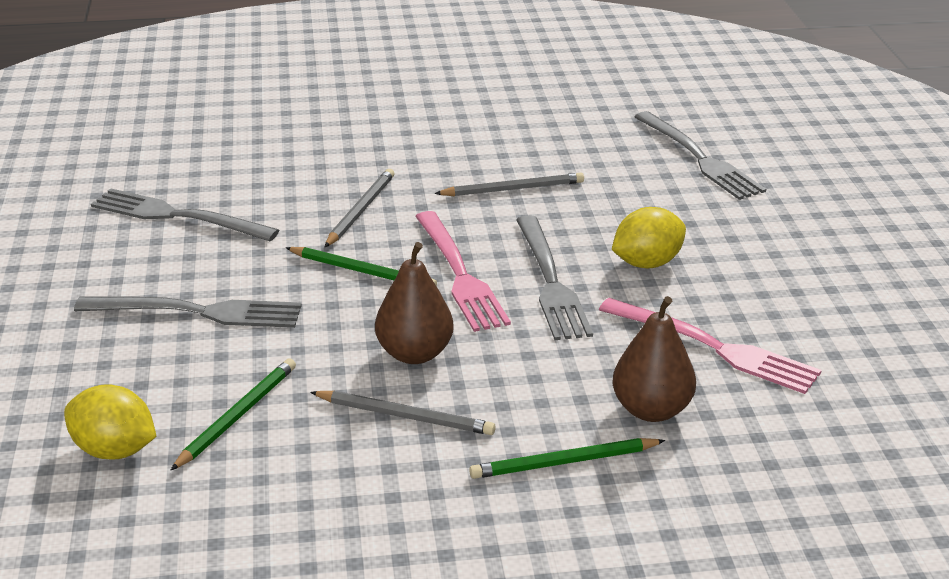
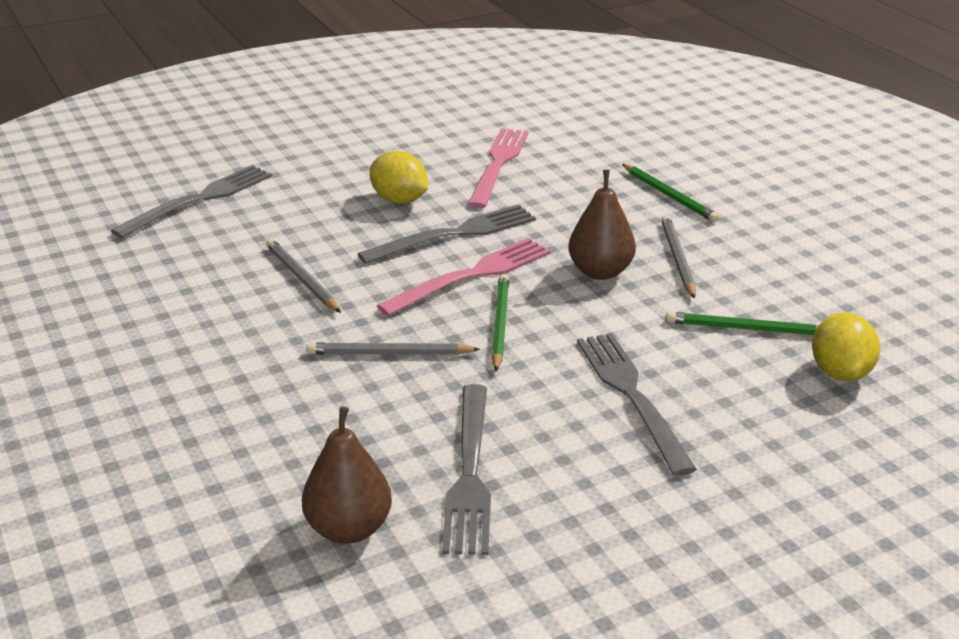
camera: 110 degrees left, 0 degrees up
(651, 410) = (588, 176): brown pear -> brown pear (349, 528)

